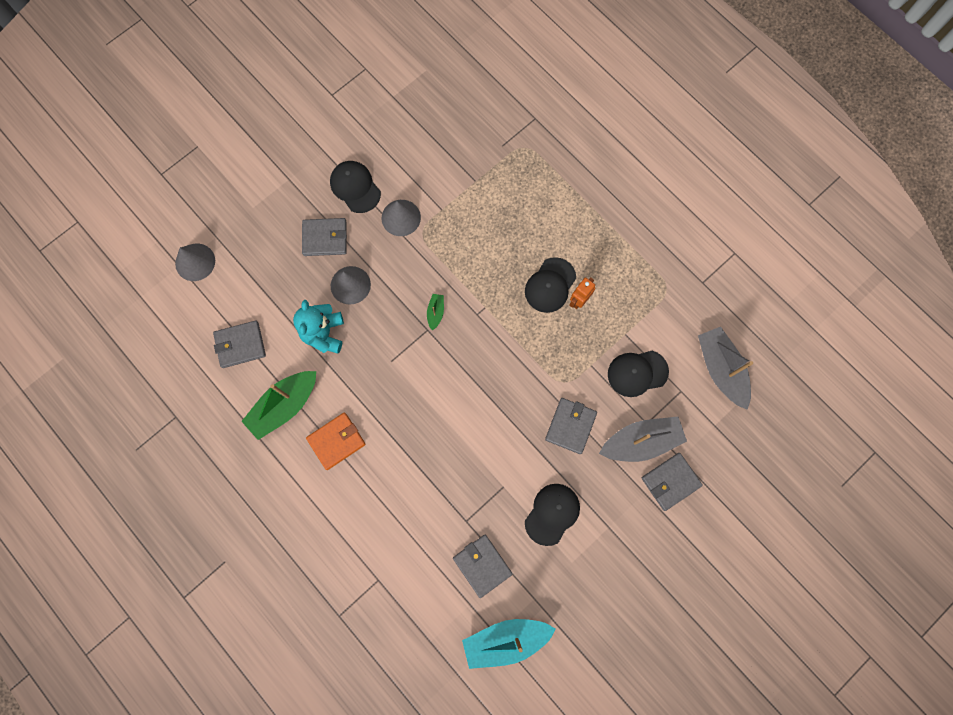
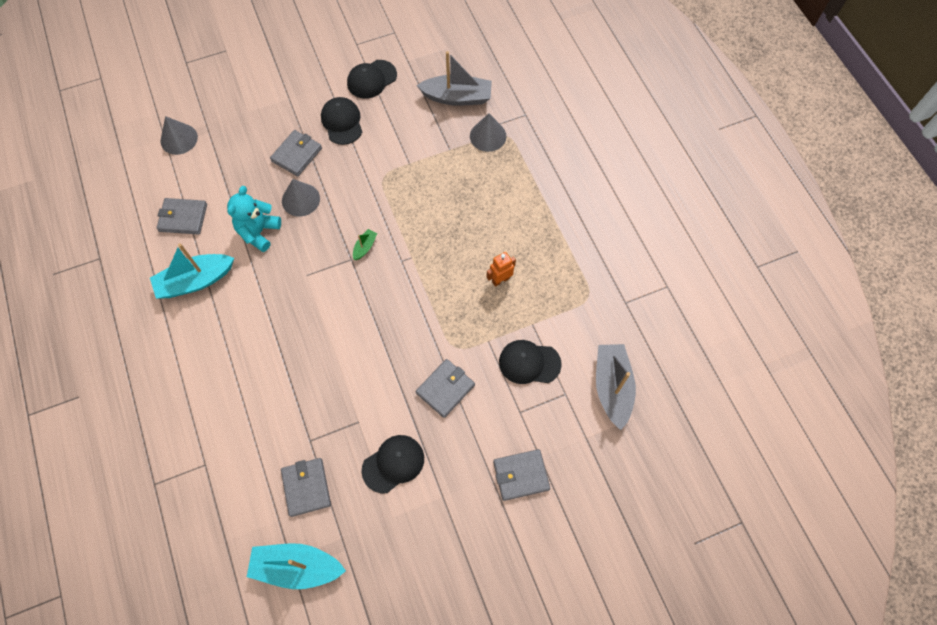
camera: 20 degrees right, 10 degrees down
(284, 406) = (195, 281): green boat -> turquoise boat
(325, 238) = (297, 155): grey wallet -> grey wallet turned 75 degrees counterclockwise
(336, 441) = (226, 327): orange wallet -> none
(401, 217) = (370, 158): grey cone -> grey cone (488, 136)
(550, 285) = (479, 258): black cap -> black cap (371, 79)
(641, 442) = (507, 427): grey boat -> grey boat (457, 97)

